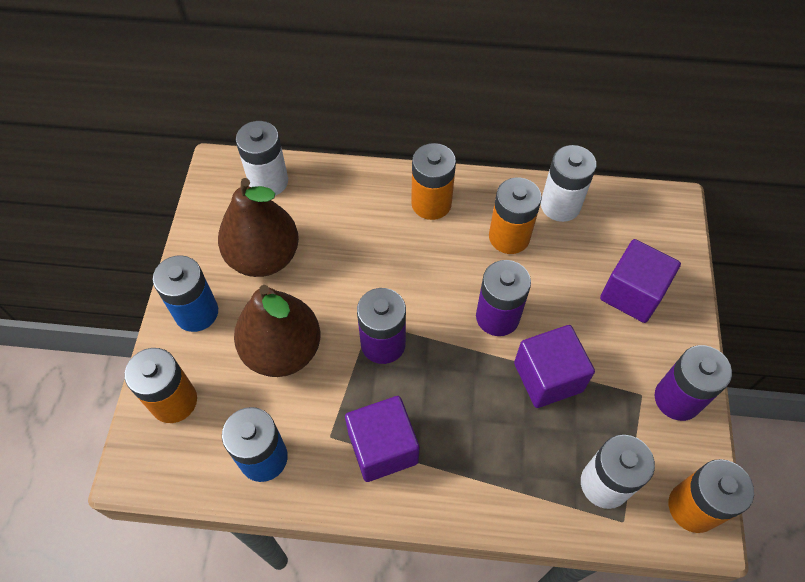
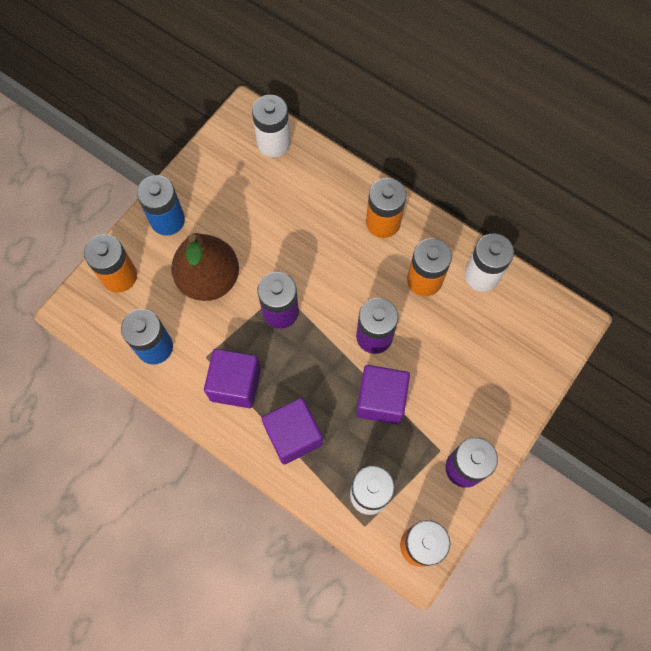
camera: 30 degrees right, 10 degrees up
(264, 257) = (236, 202): brown pear -> none
(632, 293) = (488, 374): purple cube -> purple cube (293, 435)

